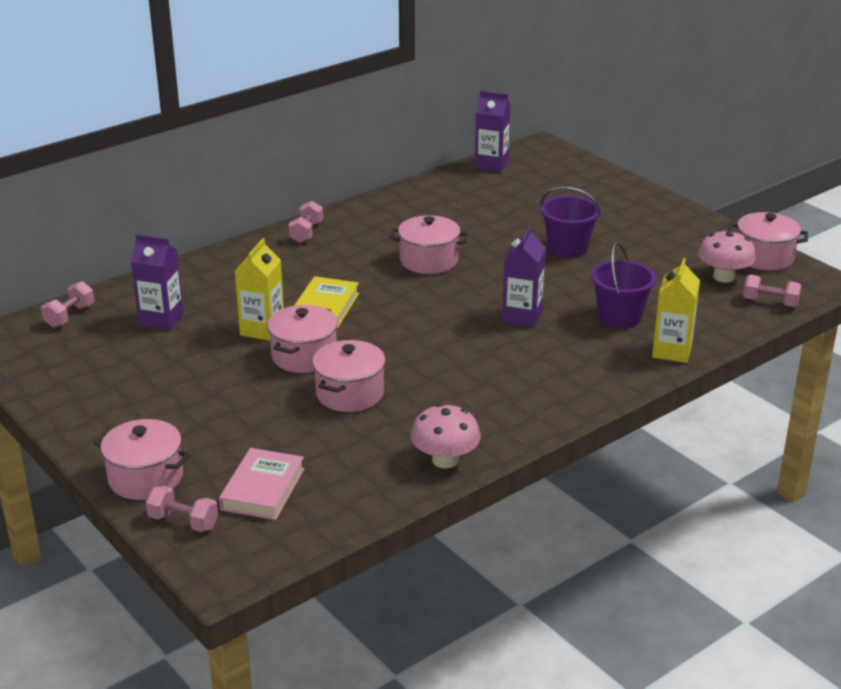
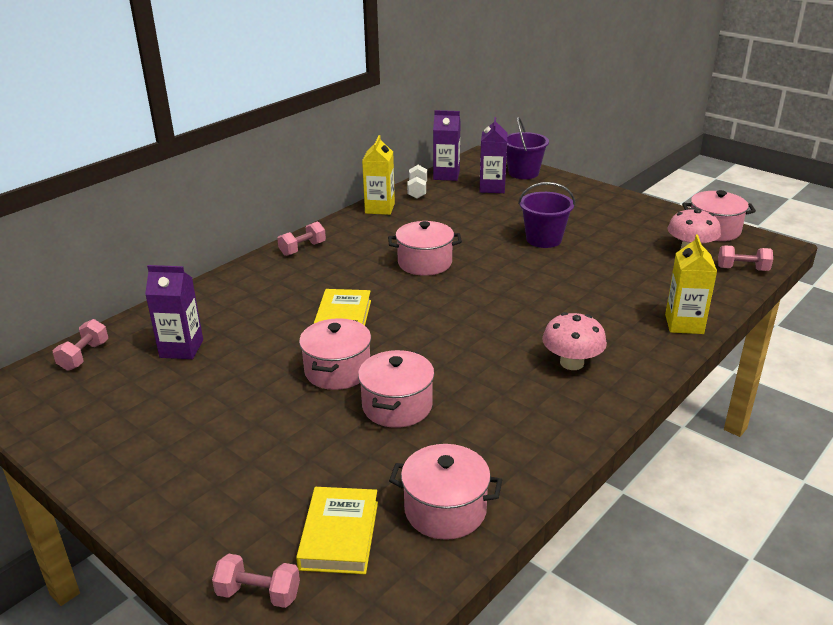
camera: 10 degrees left, 0 degrees up
(145, 478) = (201, 539): pink pot -> pink pot (445, 510)
(262, 329) = (287, 347): yellow carton -> yellow carton (380, 208)
(262, 489) = (339, 535): pink book -> yellow book
(306, 233) = (302, 249): pink dumbbell -> pink dumbbell turned 45 degrees clockwise
(445, 460) = (522, 470): pink mushroom -> pink mushroom (571, 363)
(451, 180) = (417, 191): none -> white dumbbell
(522, 316) = (532, 306): purple carton -> purple carton (492, 188)
(619, 317) = (620, 297): purple bucket -> purple bucket (523, 173)

